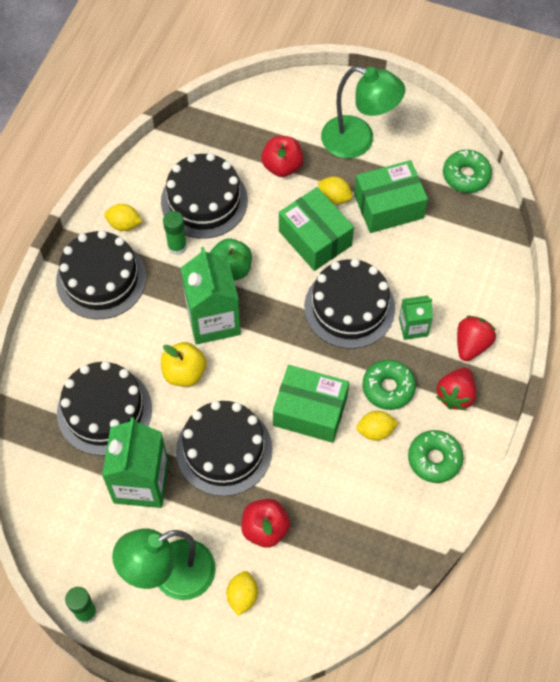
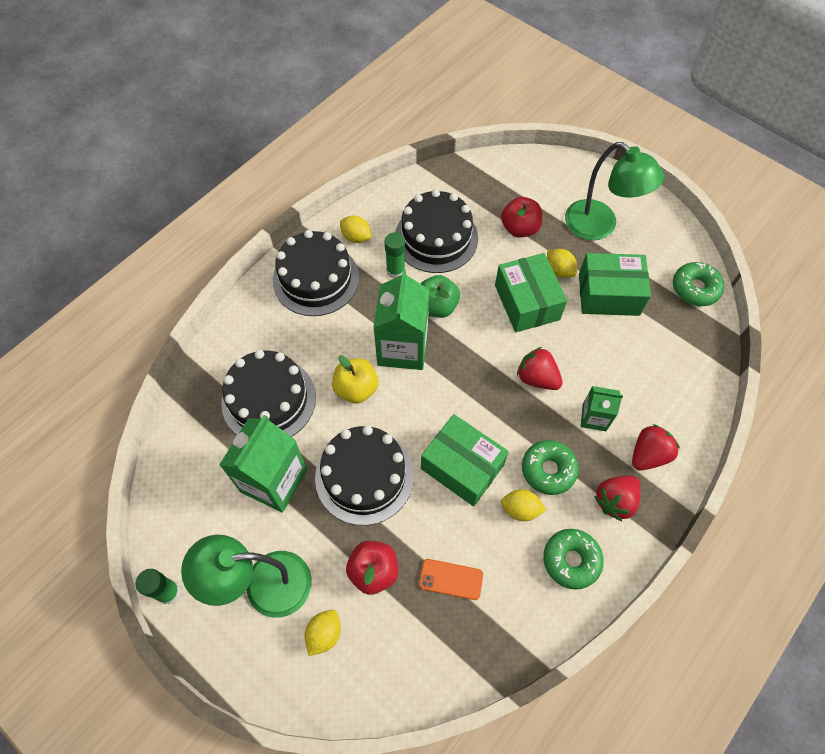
camera: 20 degrees right, 0 degrees up
(336, 511) = (451, 579): none -> orange phone
(349, 307) = (537, 378): black cake -> red strawberry

